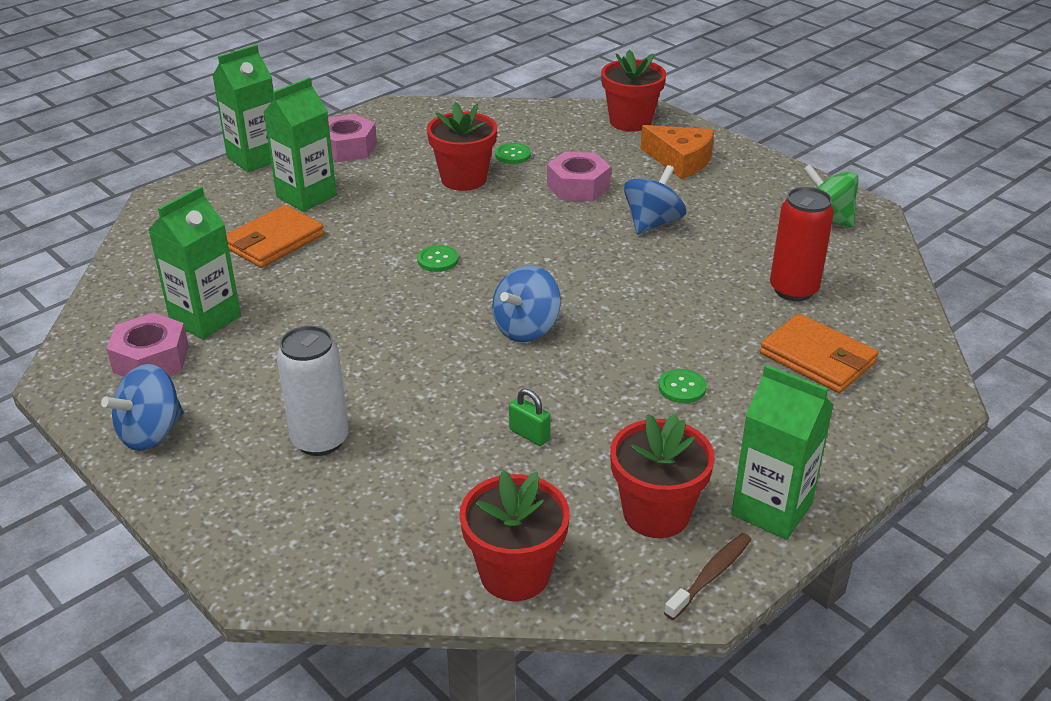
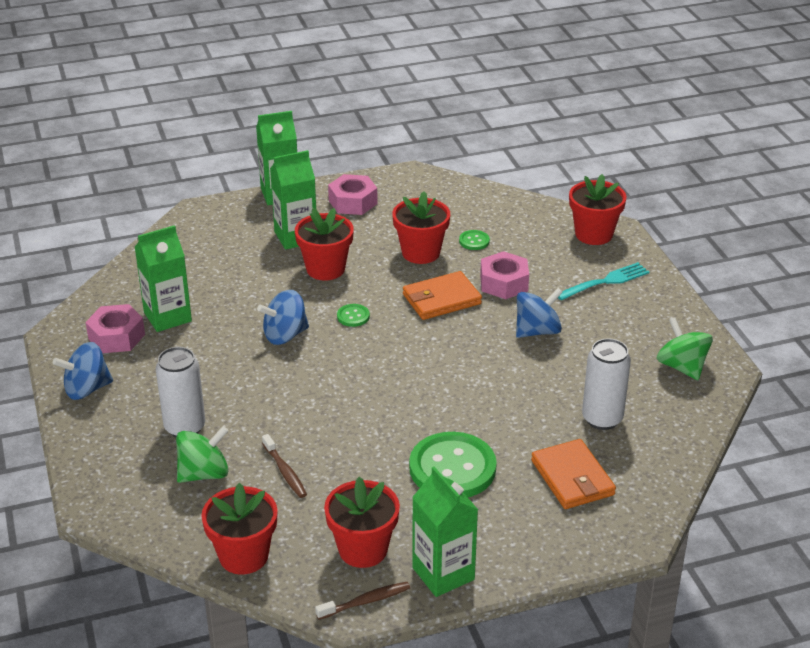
camera: 25 degrees right, 0 degrees up
(273, 241) = (249, 268): orange wallet -> orange wallet (441, 299)
(367, 220) = (325, 269): none -> red flower pot
(386, 488) = (204, 473): none -> green spinning top
(489, 453) = (285, 472): none -> brown toothbrush
(526, 328) = (376, 389): blue spinning top -> blue spinning top (285, 335)
(529, 434) = (320, 467): green padlock -> none
(680, 160) = (606, 281): orange cheese -> turquoise fork
(682, 387) = (452, 468): green button -> green button, size x2.33
(793, 290) = (602, 419): red can -> white can

